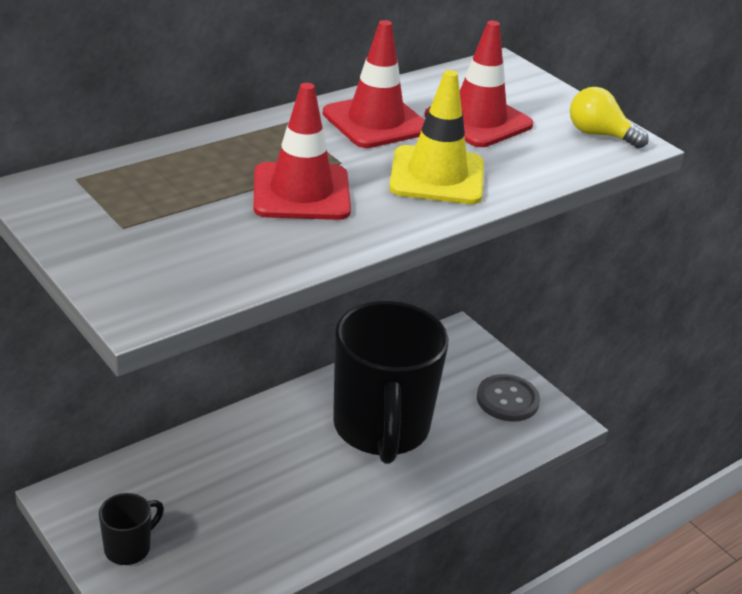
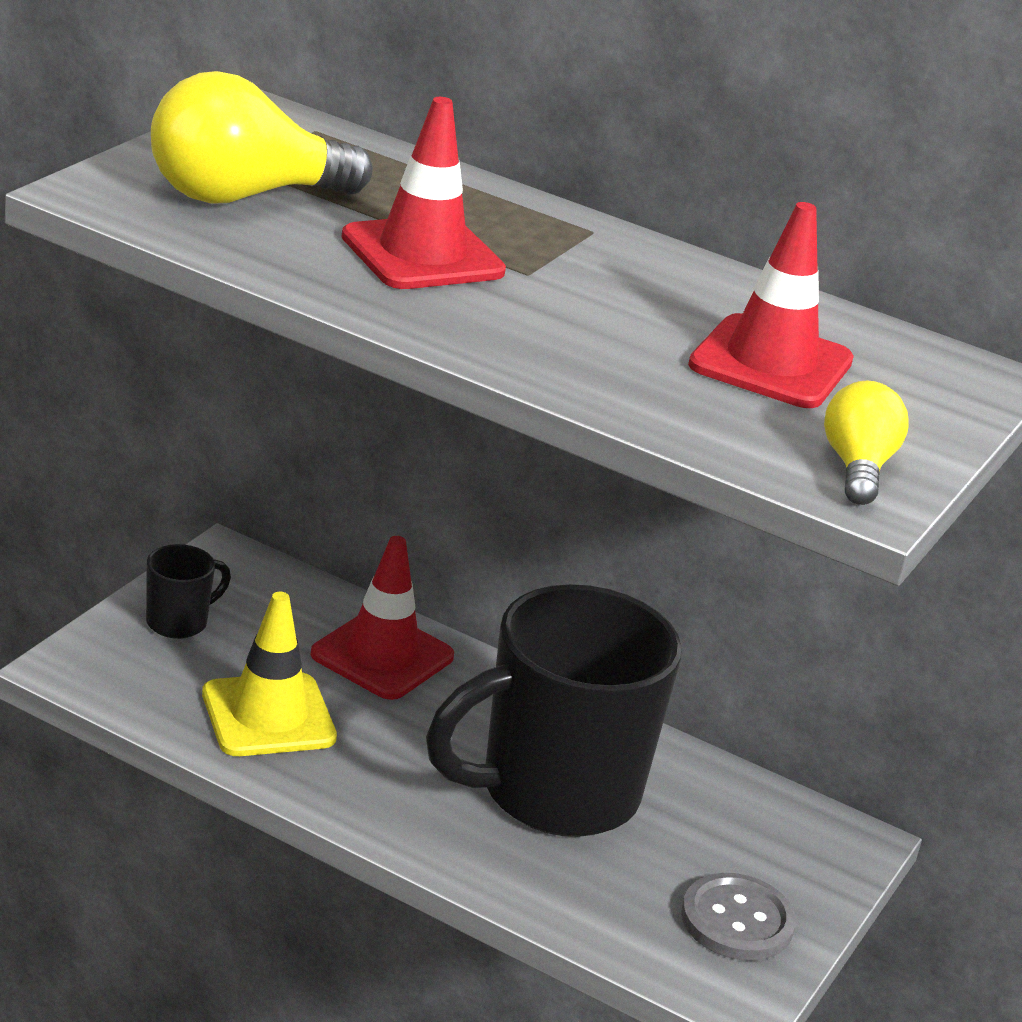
camera: 65 degrees right, 5 degrees down
(129, 548) = (179, 622): black mug -> black mug turned 60 degrees counterclockwise
(178, 240) = (242, 196): none -> yellow light bulb
(376, 122) = (667, 288): red traffic cone -> red traffic cone (382, 655)
(437, 176) = (567, 340): yellow traffic cone -> yellow traffic cone (268, 716)

